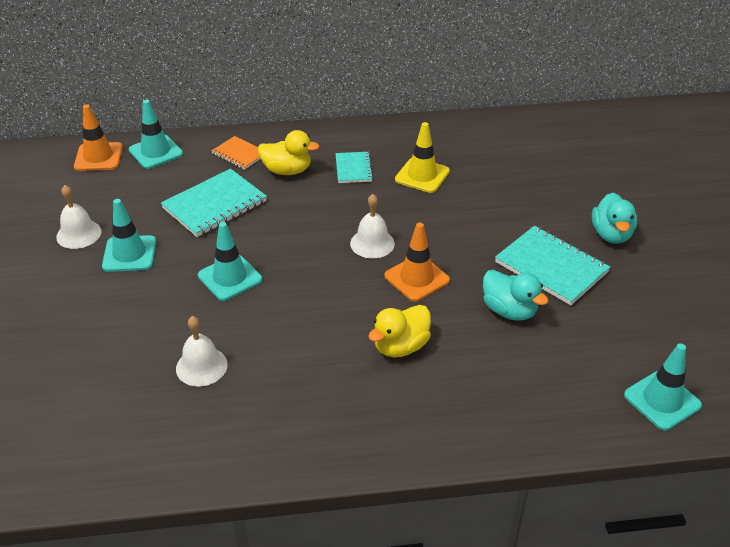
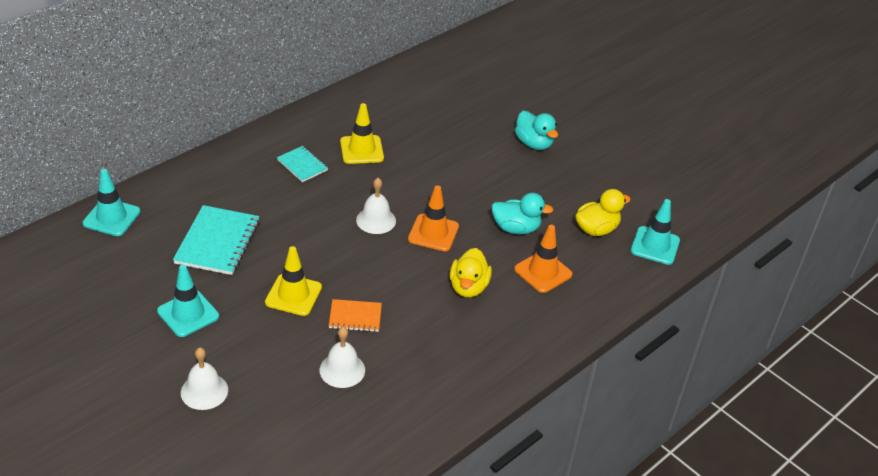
camera: 40 degrees left, 0 degrees up
(79, 234) = (122, 317): white bell -> white bell (204, 391)
(98, 157) = (60, 243): orange traffic cone -> orange traffic cone (543, 272)
(230, 278) = (293, 295): turquoise traffic cone -> yellow traffic cone
(239, 154) = (192, 190): orange notebook -> orange notebook (355, 317)
(287, 170) = (249, 188): yellow duck -> yellow duck (596, 229)
(551, 267) = (516, 184): turquoise notebook -> none

